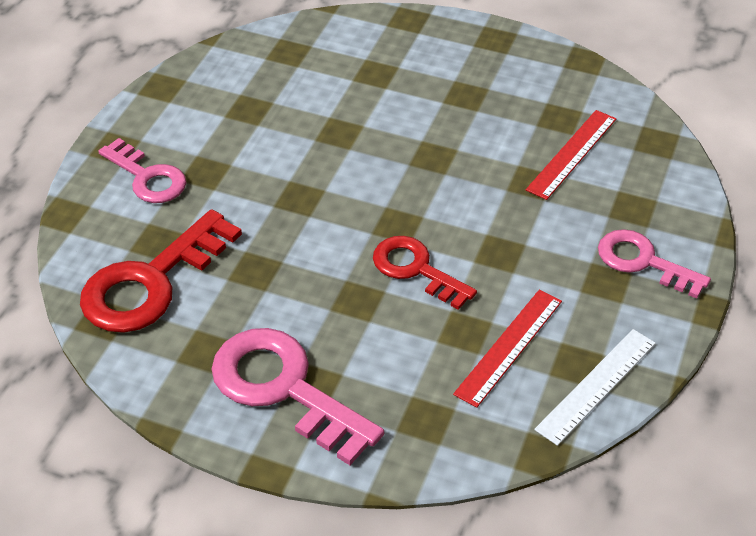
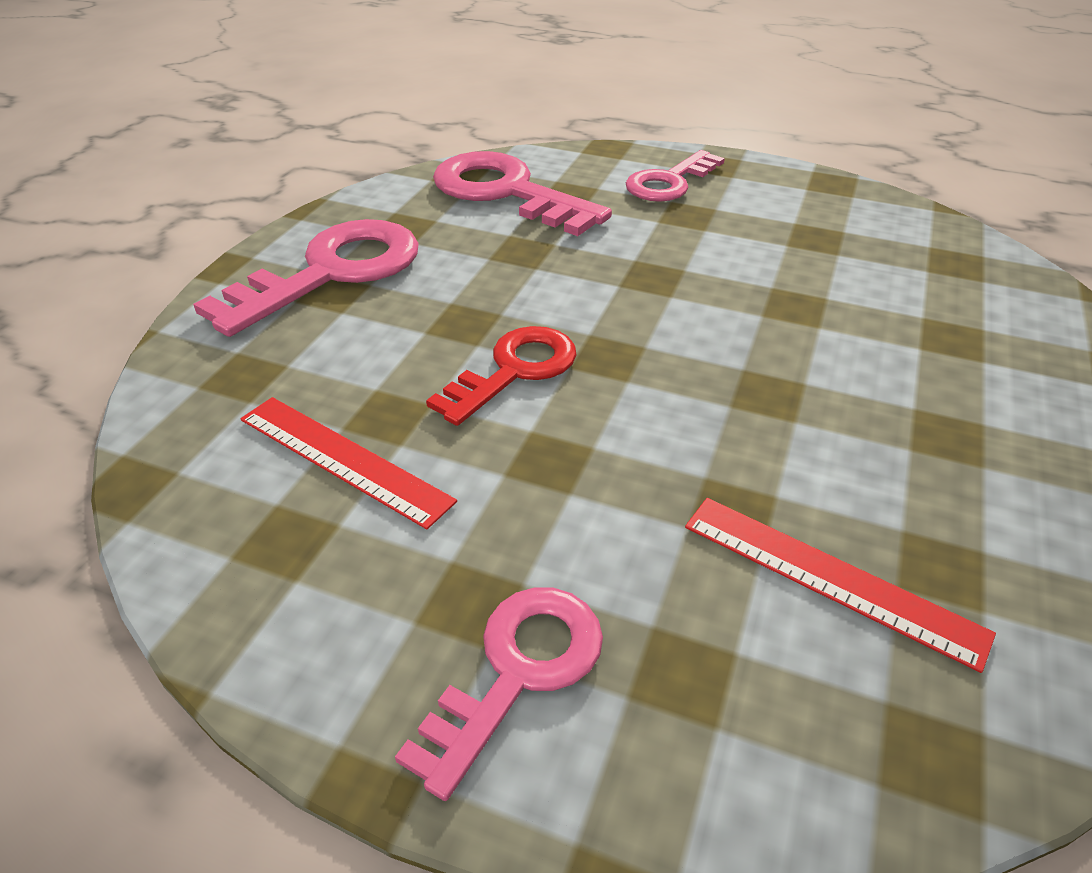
camera: 90 degrees right, 5 degrees down
(151, 282) = (506, 192): red key -> pink key
(596, 385) = (228, 561): white ruler -> none

